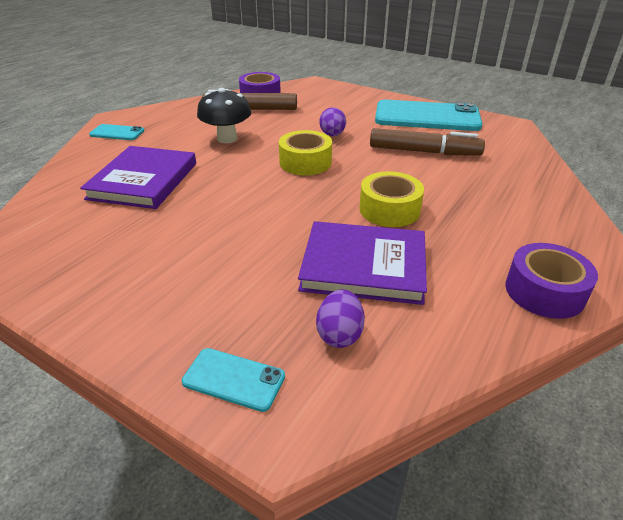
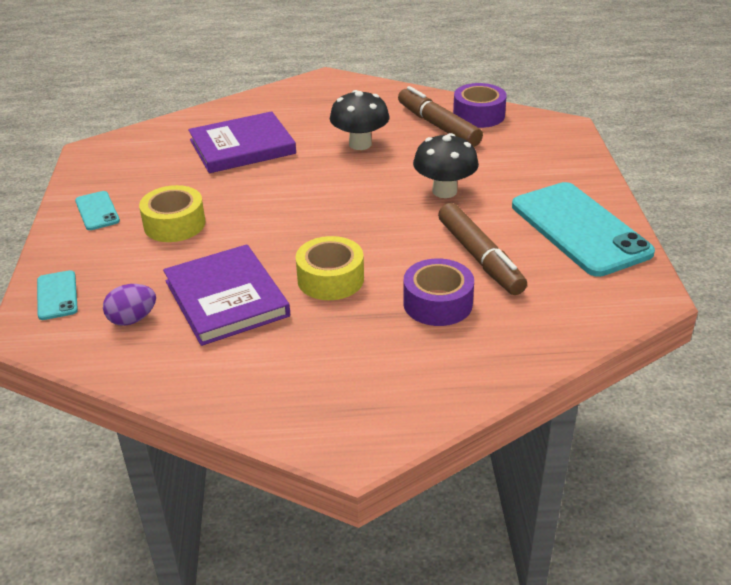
camera: 55 degrees right, 0 degrees up
(117, 133) = (303, 94): turquoise phone -> turquoise phone (97, 211)
(305, 162) = (365, 202): yellow tape -> yellow tape (174, 224)
(332, 135) = (444, 191): purple egg -> black mushroom
(544, 291) = (280, 407): purple tape -> purple tape (437, 303)

